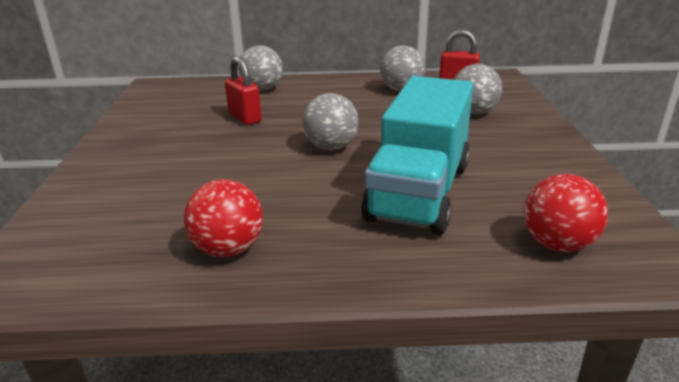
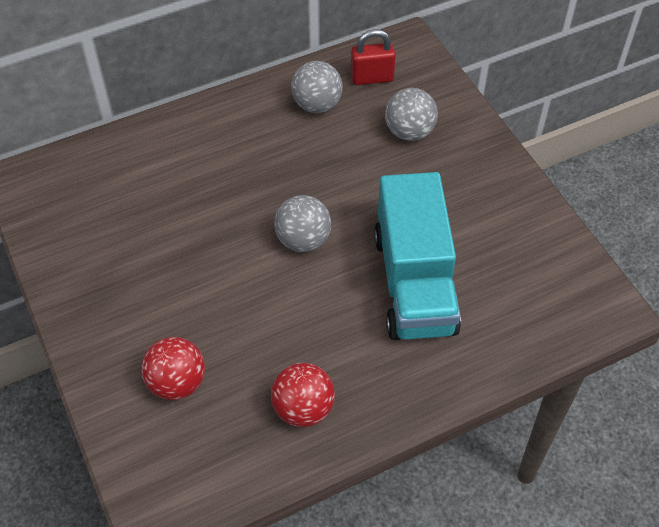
camera: 25 degrees left, 25 degrees up
(245, 118) = (182, 215): red padlock -> none
(262, 89) = (160, 148): grey ball -> none
(557, 244) = (539, 312): red ball -> red ball (177, 383)

